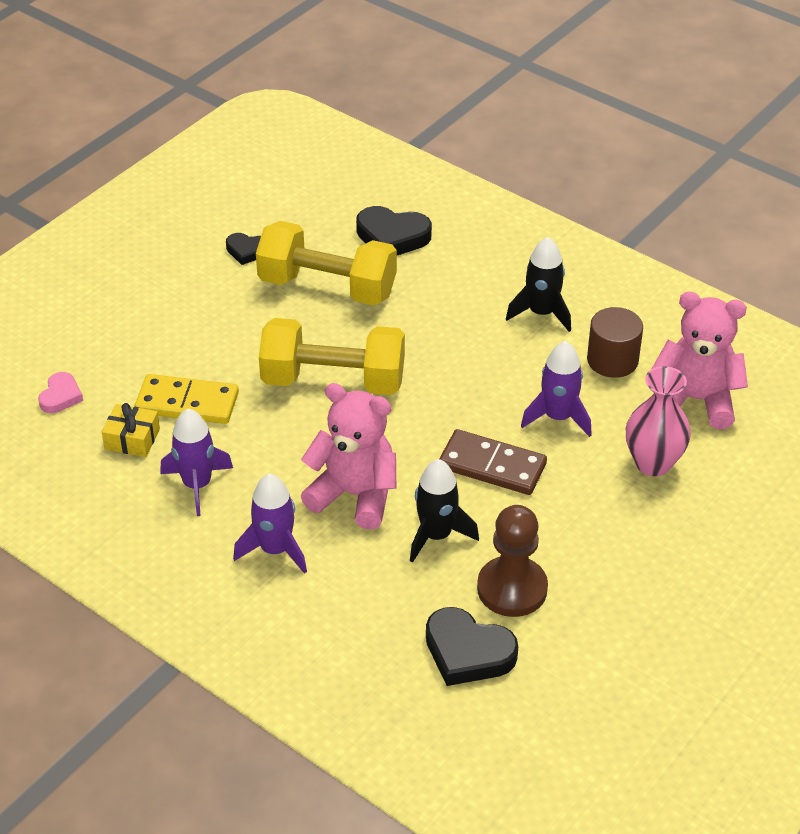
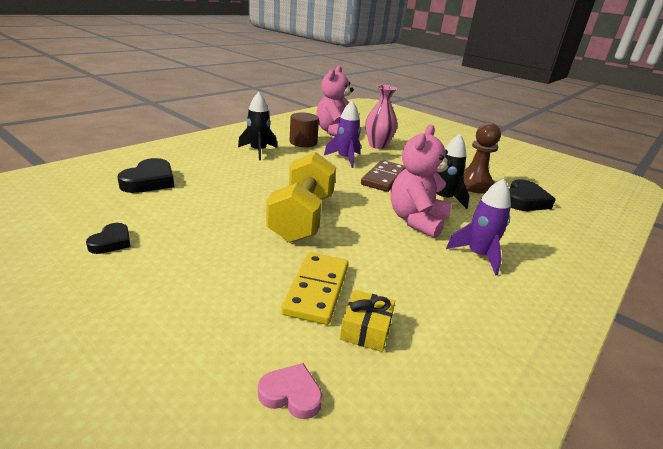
camera: 90 degrees left, 15 degrees down
(197, 485) = (421, 289): purple rocket -> none
(327, 287) = (191, 210): yellow dumbbell -> none

